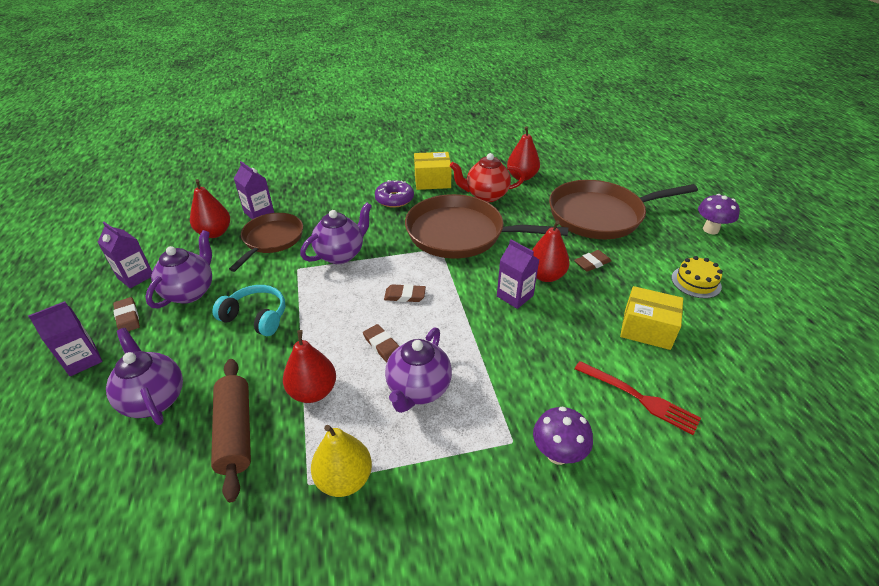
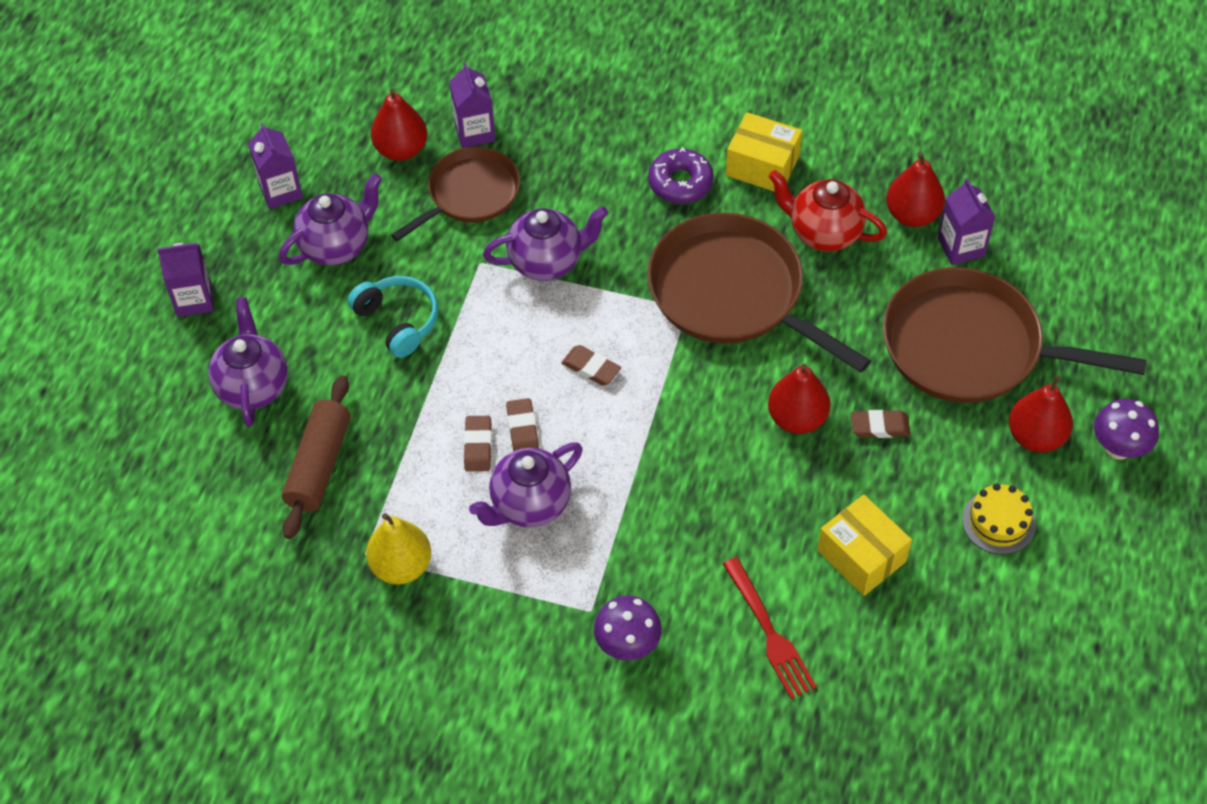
camera: 30 degrees right, 15 degrees up
(127, 317) = (255, 256): brown eraser -> brown eraser (478, 446)
(313, 391) = (416, 453): red pear -> red pear (1035, 436)
(515, 296) = (731, 431): purple carton -> purple carton (961, 247)

